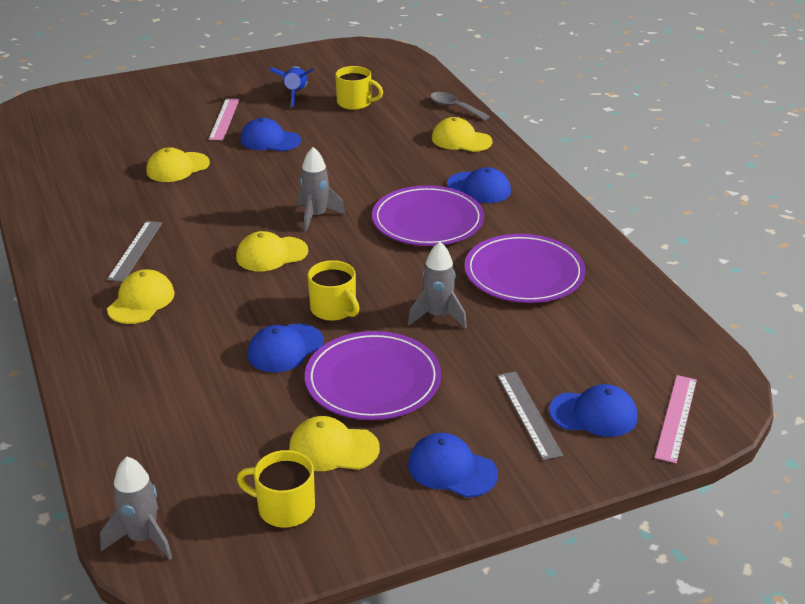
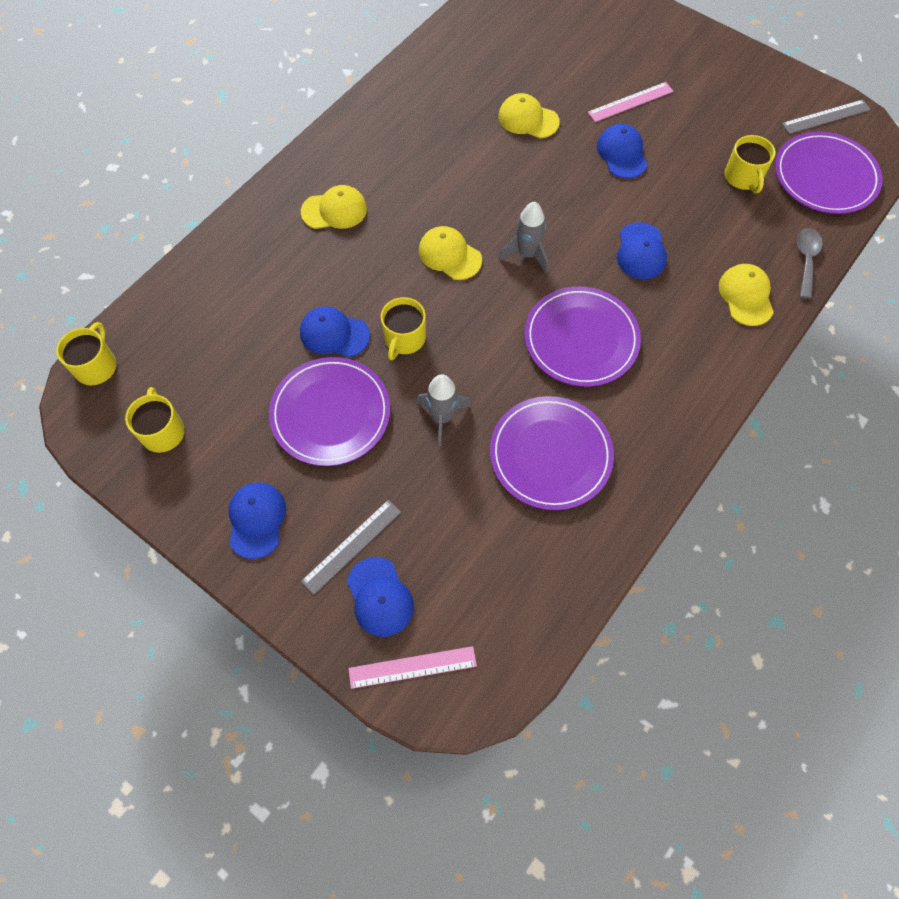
camera: 60 degrees right, 30 degrees up
(135, 250) = (394, 167): grey ruler -> grey ruler (826, 117)
(143, 538) = (96, 366): grey rocket -> yellow mug
(295, 94) = (719, 125): blue rocket -> none
(333, 448) = (238, 428): yellow cap -> none
(392, 75) = (825, 176): none -> purple plate
(479, 188) = (668, 353): blue cap -> blue cap (641, 251)

